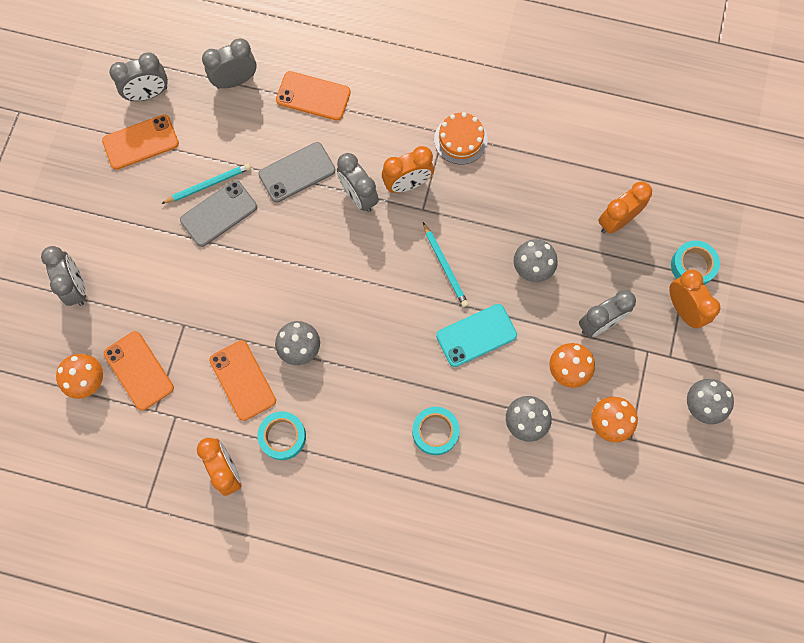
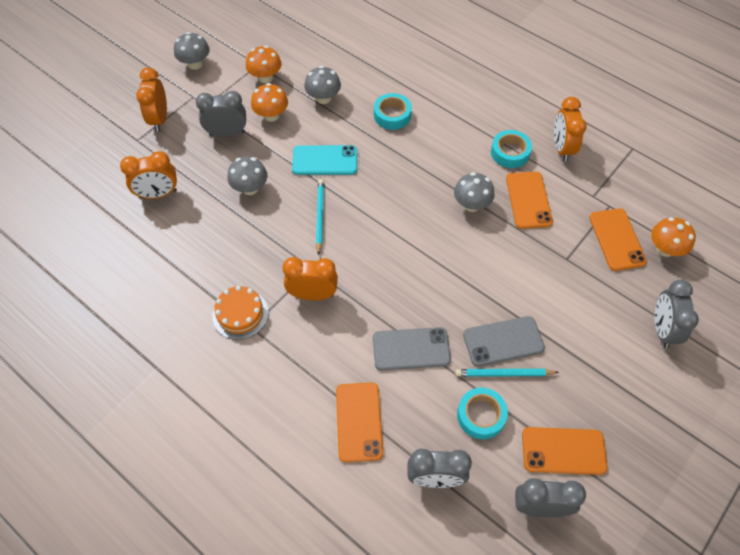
camera: 155 degrees left, 15 degrees down
(313, 96) = (359, 421): orange phone -> orange phone turned 45 degrees clockwise
(358, 196) = (363, 302): grey clock -> none
(693, 266) = (128, 142): turquoise tape -> turquoise tape (481, 415)

